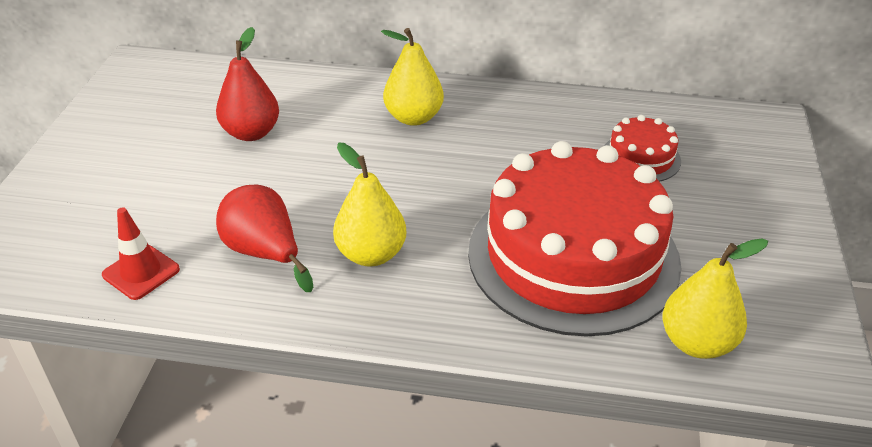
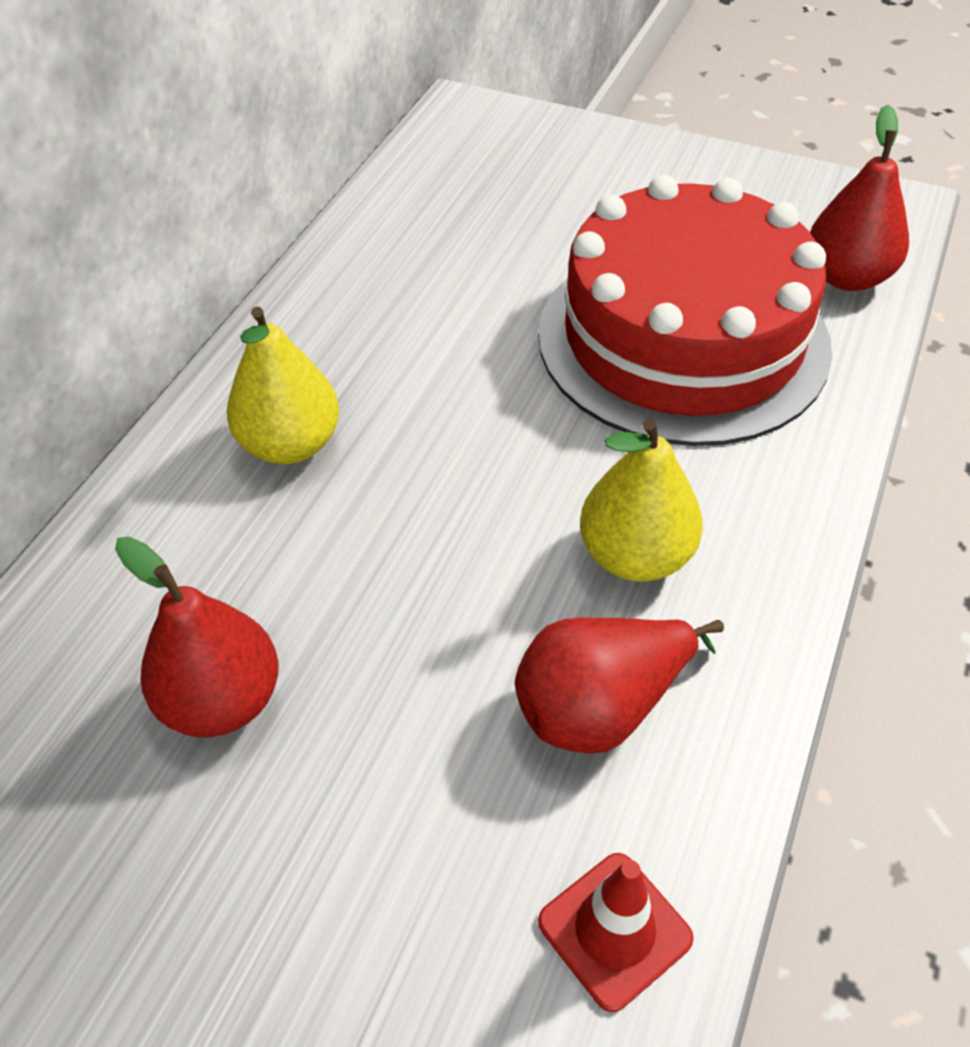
camera: 75 degrees left, 10 degrees up
(640, 158) = (497, 230): red cake -> none
(697, 343) = (847, 277): yellow pear -> red pear

